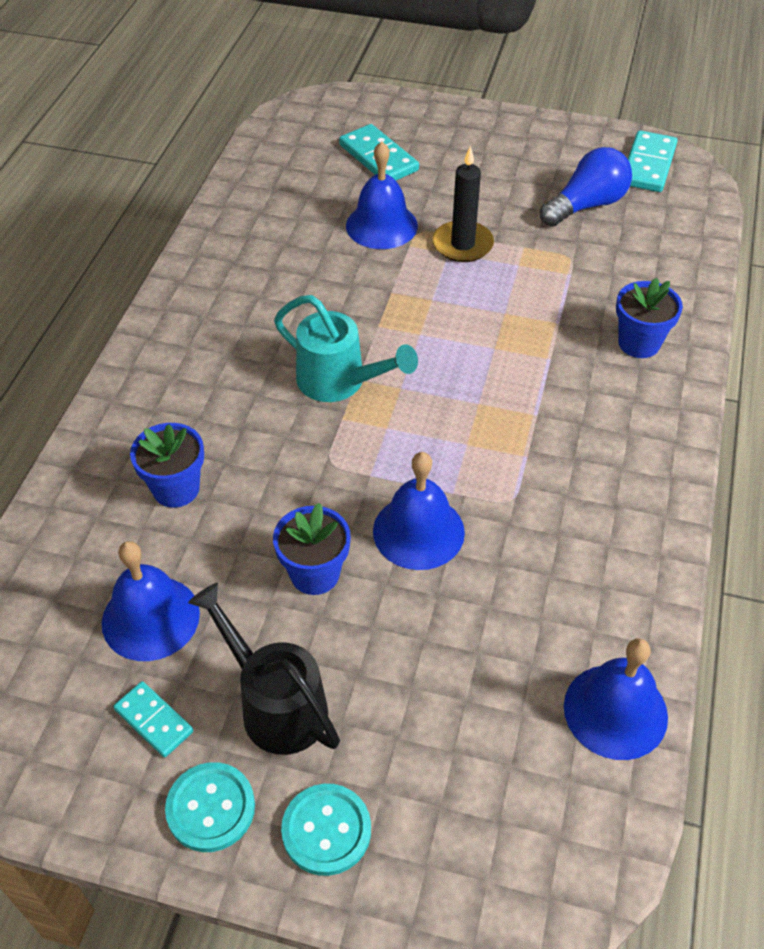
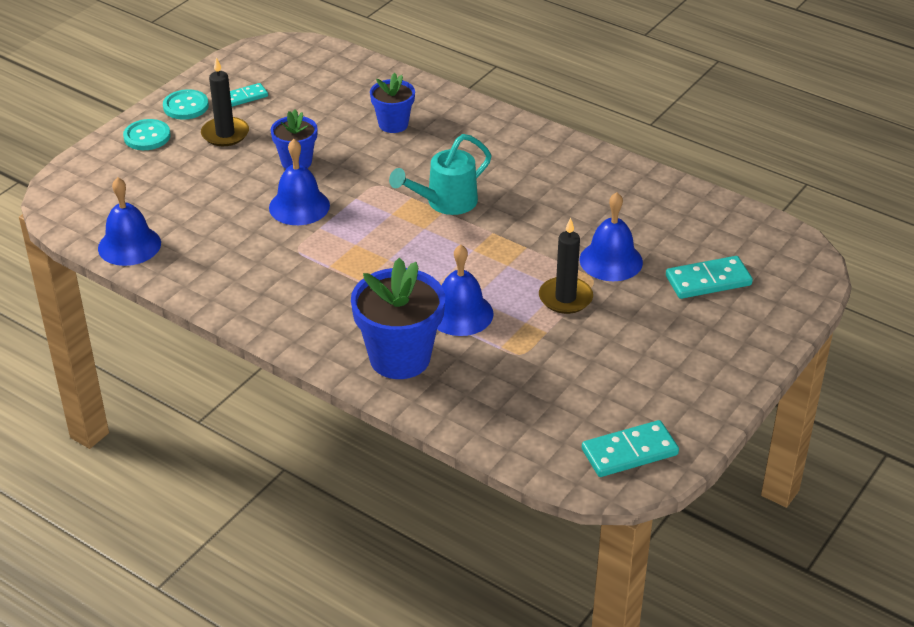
camera: 110 degrees right, 10 degrees down
(150, 618) = (307, 104): blue bell -> blue bell (460, 313)
(276, 704) = (225, 134): black watering can -> black candle
(586, 205) = (585, 387): blue light bulb -> none
(639, 343) = (400, 358): blue flower pot -> blue flower pot, size x1.72
(648, 165) = (629, 452): turquoise domino -> turquoise domino turned 60 degrees counterclockwise

